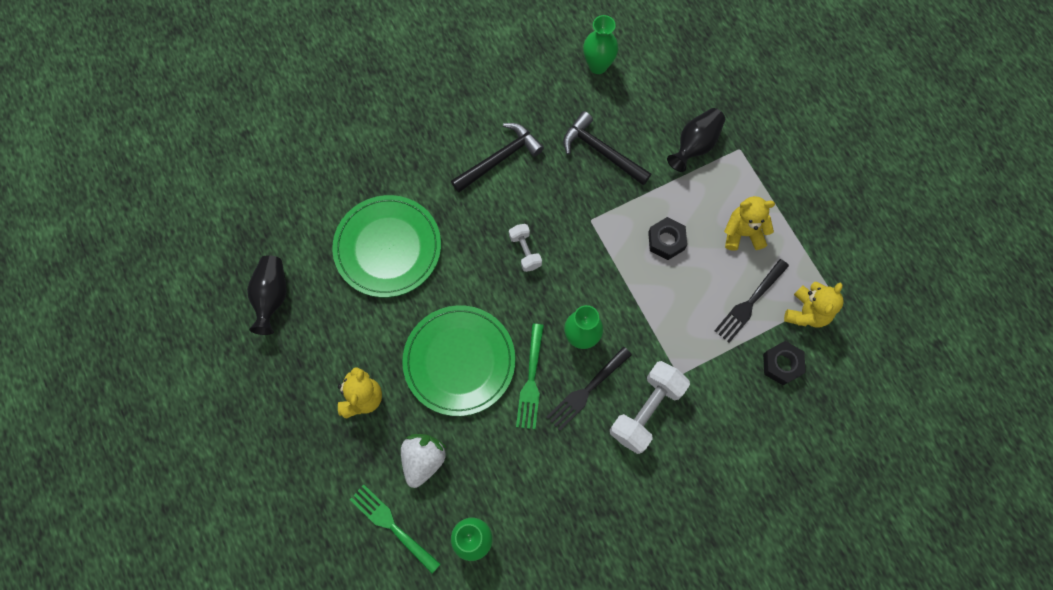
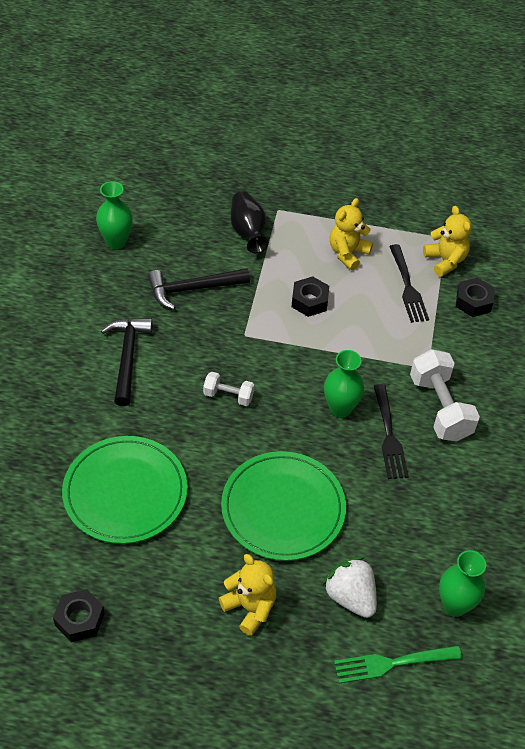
camera: 55 degrees left, 20 degrees down
(272, 297) = (79, 619): black vase -> black nut
(531, 380) = (346, 468): green fork -> none

